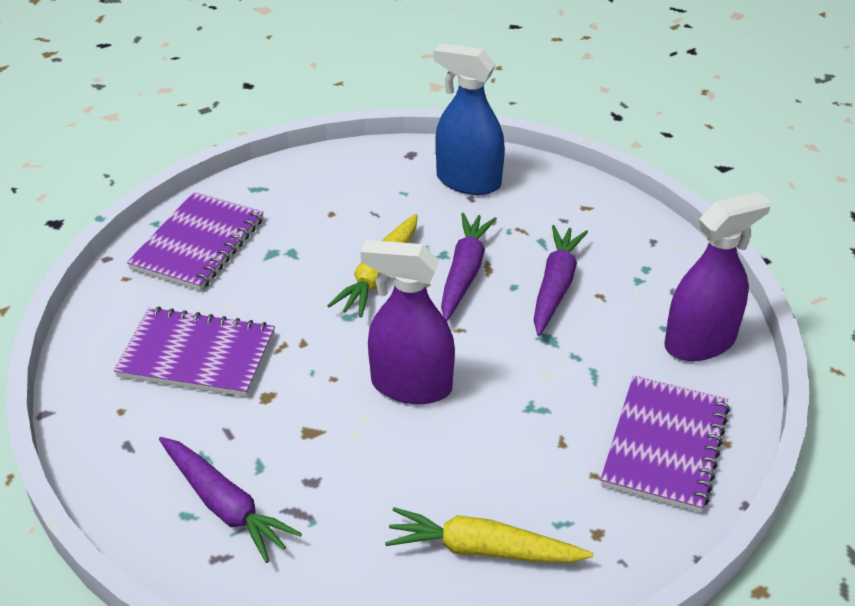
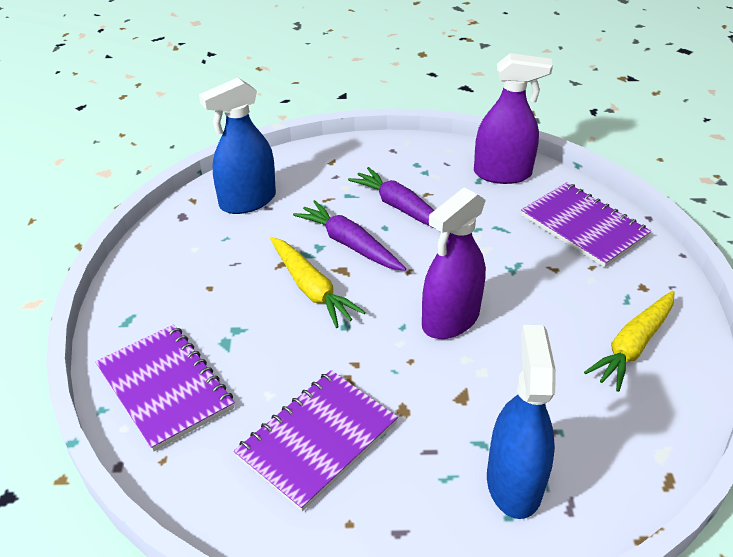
camera: 60 degrees left, 0 degrees up
(225, 505) = (514, 483): purple carrot -> blue spray bottle
(700, 342) = (502, 174): purple spray bottle -> purple spray bottle turned 90 degrees clockwise

